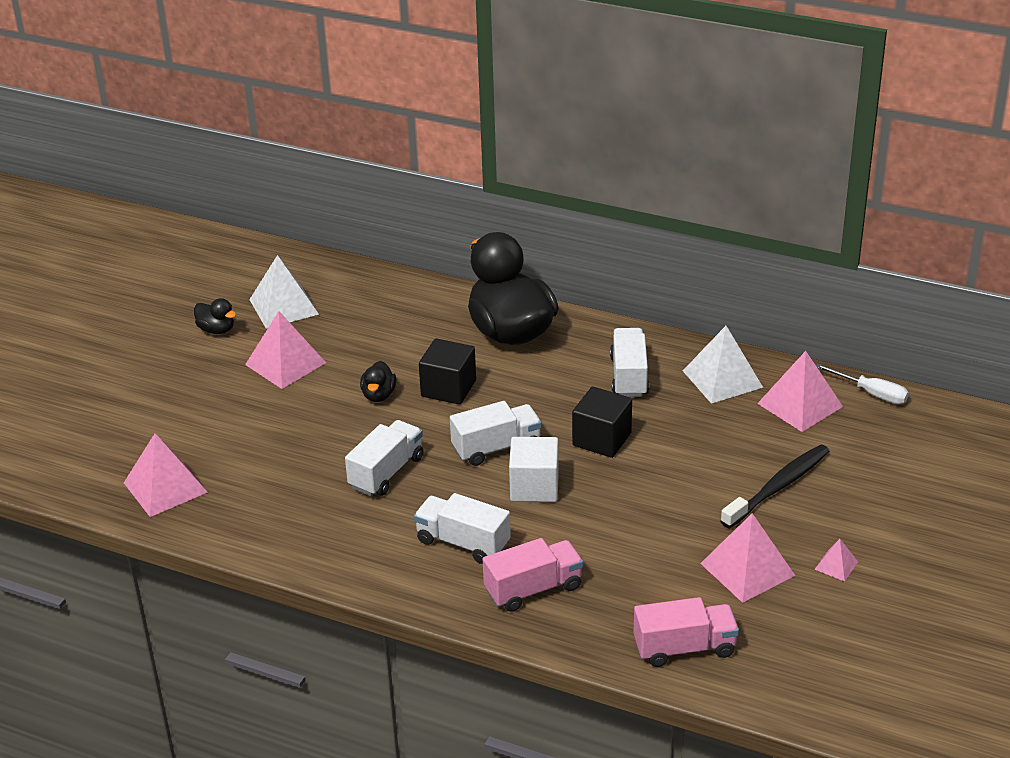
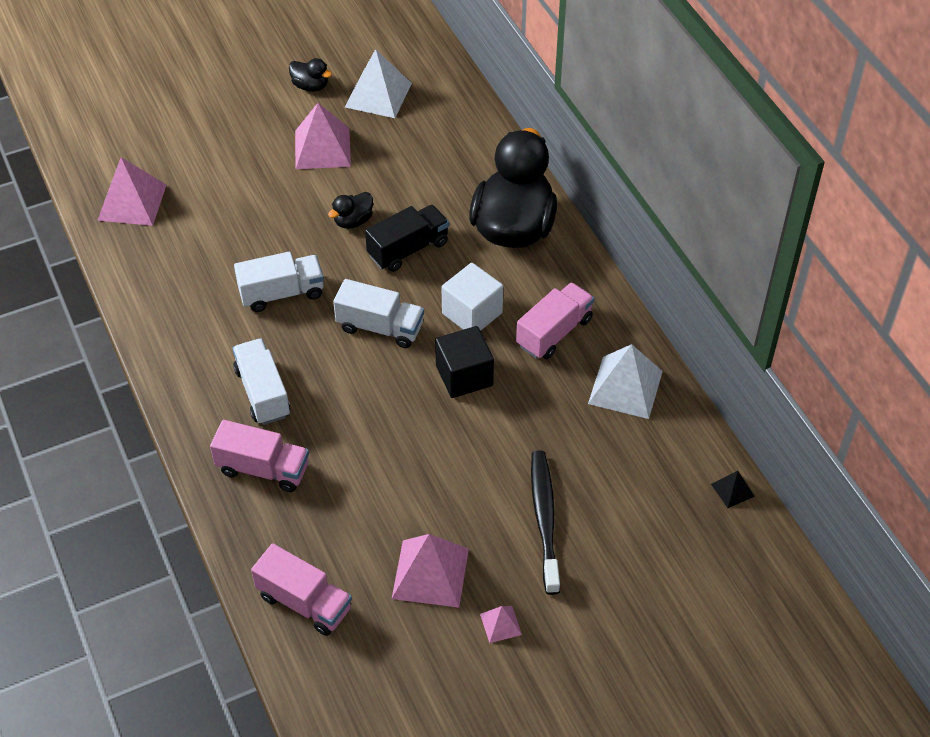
camera: 40 degrees right, 15 degrees up
(216, 330) = (310, 86): black duck -> black duck turned 45 degrees counterclockwise
(448, 388) = (408, 249): black cube -> black truck
(534, 487) = (366, 382): white cube -> white cube (472, 313)
(629, 376) = (554, 332): white truck -> pink truck
(778, 487) = (544, 519): black toothbrush -> black toothbrush turned 90 degrees counterclockwise
(800, 405) = (658, 457): pink pyramid -> none
(871, 393) = (732, 490): white screwdriver -> black pyramid

